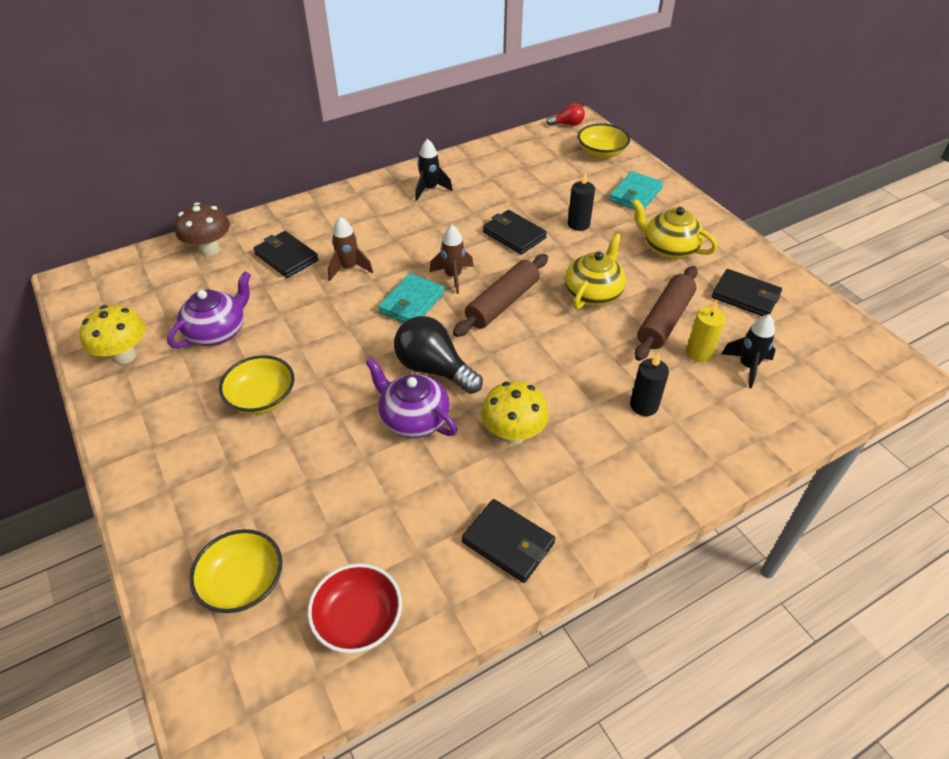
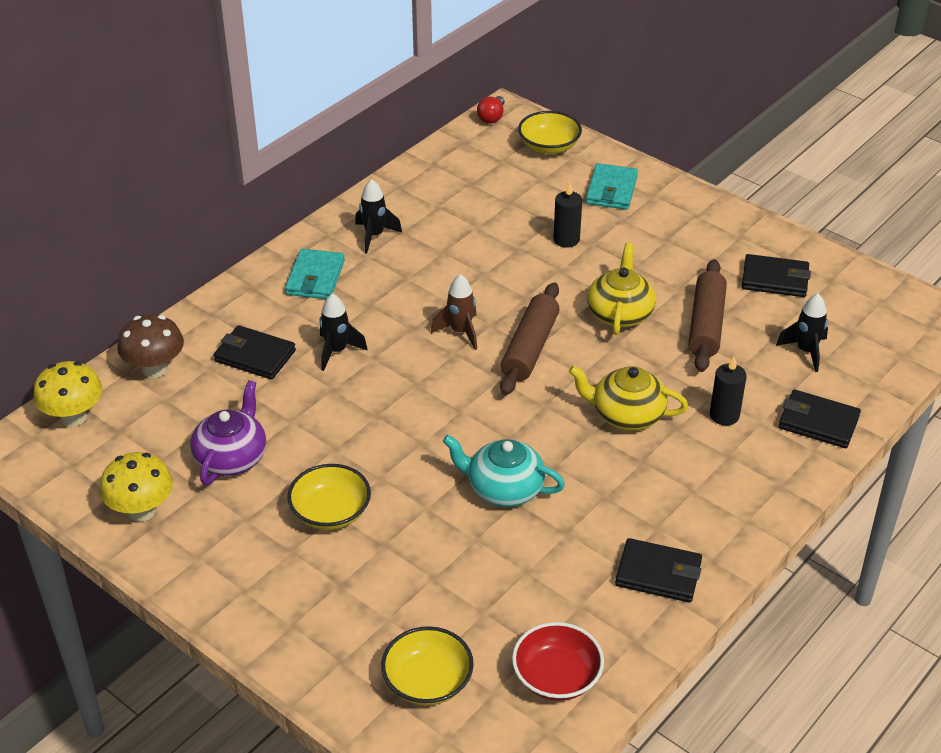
camera: 20 degrees left, 5 degrees down
(349, 268) = (337, 351): brown rocket -> black rocket
(412, 302) = (431, 372): turquoise wallet -> turquoise wallet (315, 278)
(413, 418) = (503, 489): purple teapot -> turquoise teapot
(434, 369) = (496, 435): black light bulb -> none
(513, 434) = (611, 476): yellow mushroom -> yellow mushroom (74, 417)
(514, 235) = (501, 268): black wallet -> black wallet (818, 422)
(567, 124) = (492, 117): red light bulb -> red light bulb turned 135 degrees clockwise
(668, 248) = (675, 245): yellow teapot -> yellow teapot (626, 415)
(699, 353) = (754, 350): yellow candle -> none

